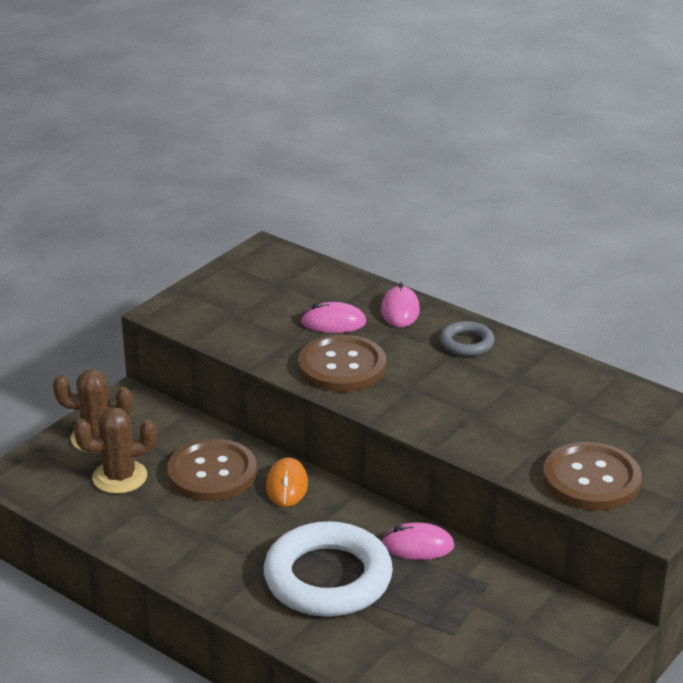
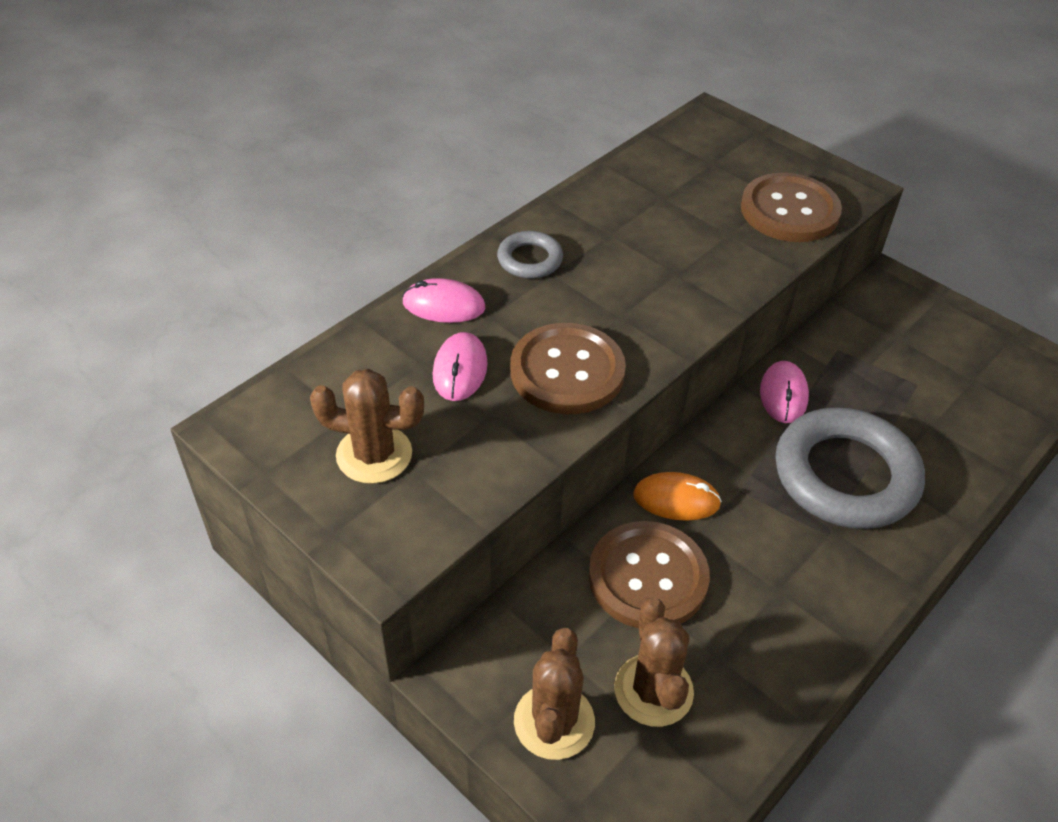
camera: 85 degrees left, 15 degrees up
(248, 298) = (374, 454): none -> brown cactus
(328, 578) = (845, 475): white ring -> grey ring

